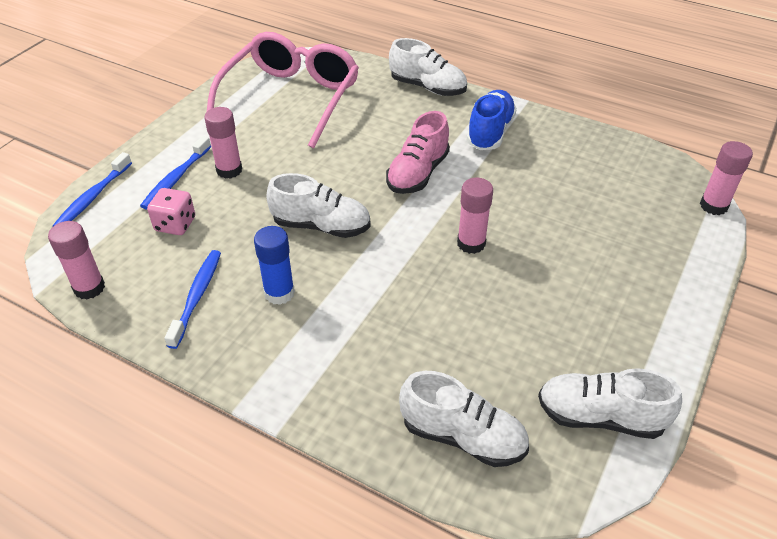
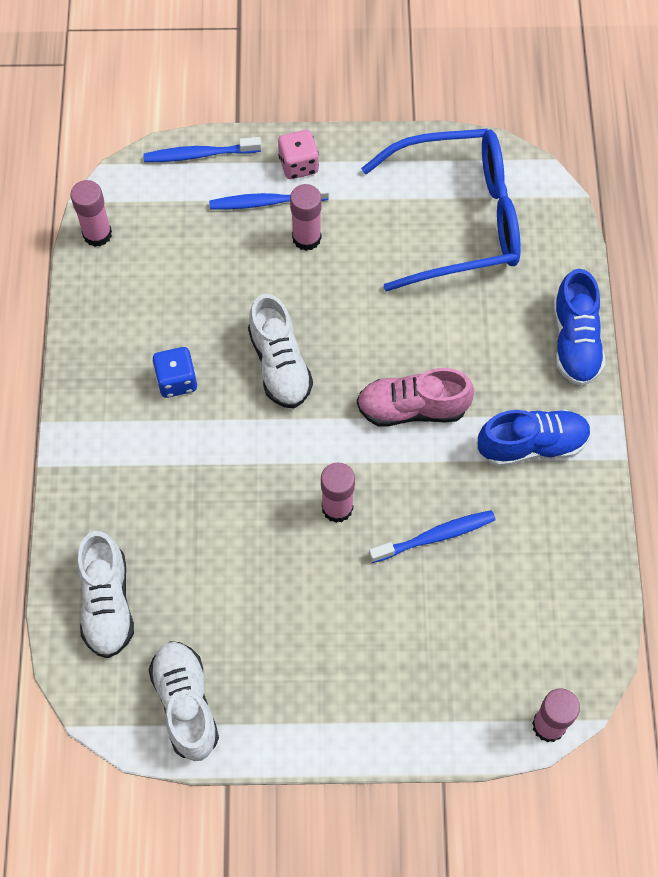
camera: 60 degrees right, 20 degrees up
(175, 224) = (207, 244): pink dice -> pink dice (298, 165)
(197, 297) = (135, 320): blue toothbrush -> blue toothbrush (435, 536)
(279, 293) = (176, 380): blue glue stick -> blue dice
(291, 98) = (458, 219): pink glasses -> blue glasses
(428, 87) = (575, 341): white shoe -> blue shoe

